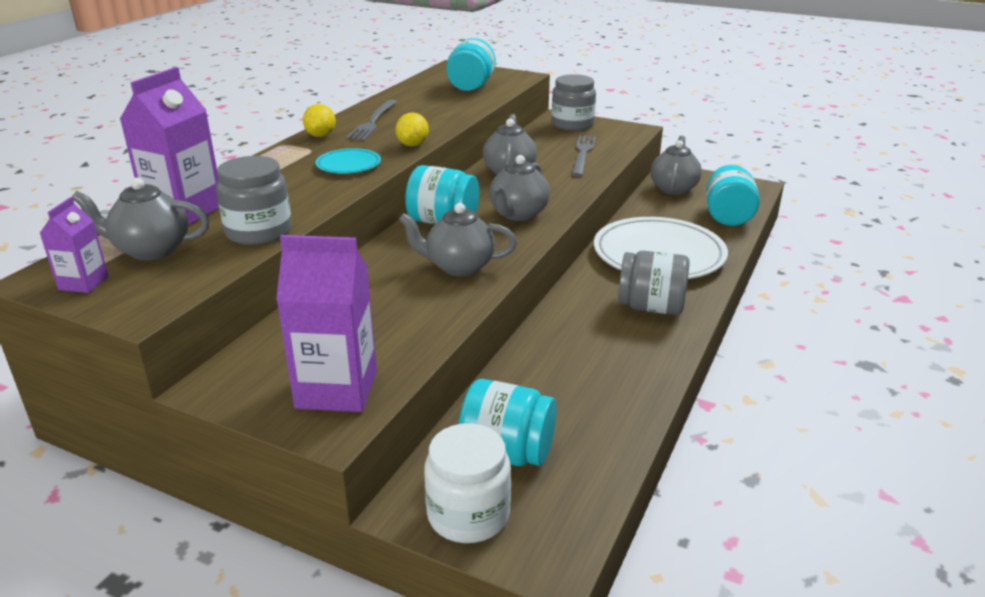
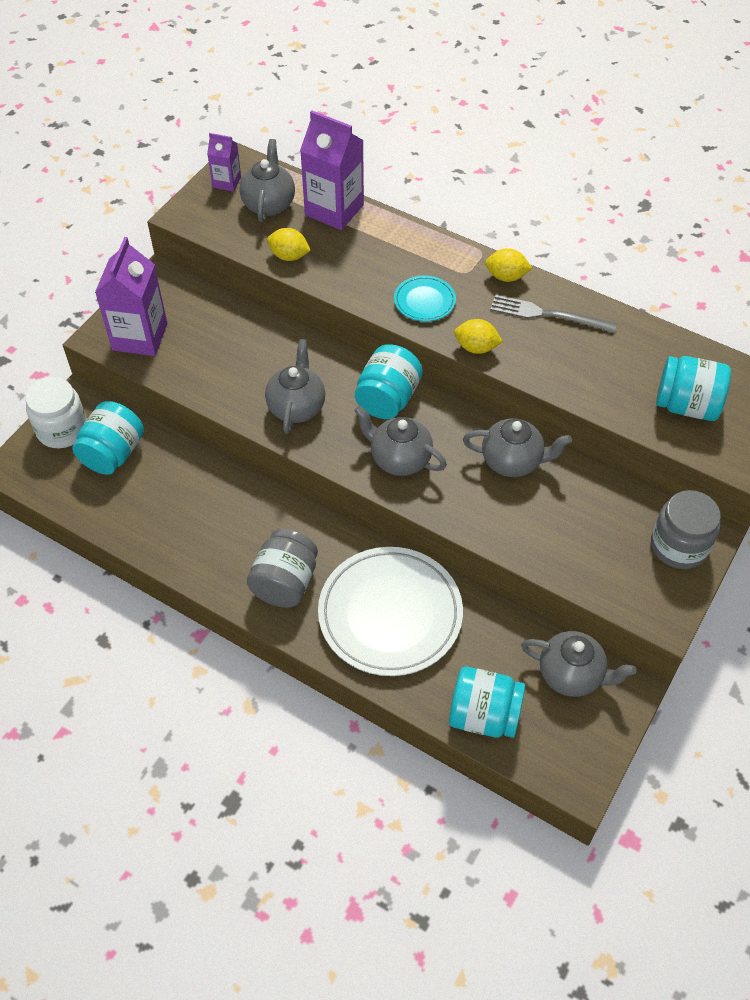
camera: 95 degrees right, 25 degrees up
(259, 232) = (289, 256): grey jar -> yellow lemon
(582, 154) = (568, 541): grey fork -> none

